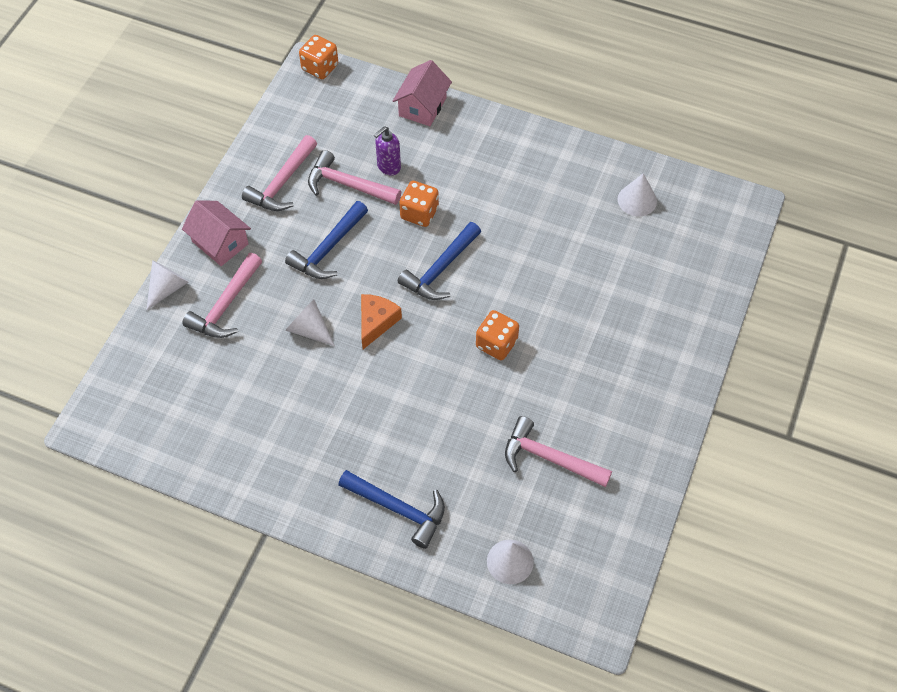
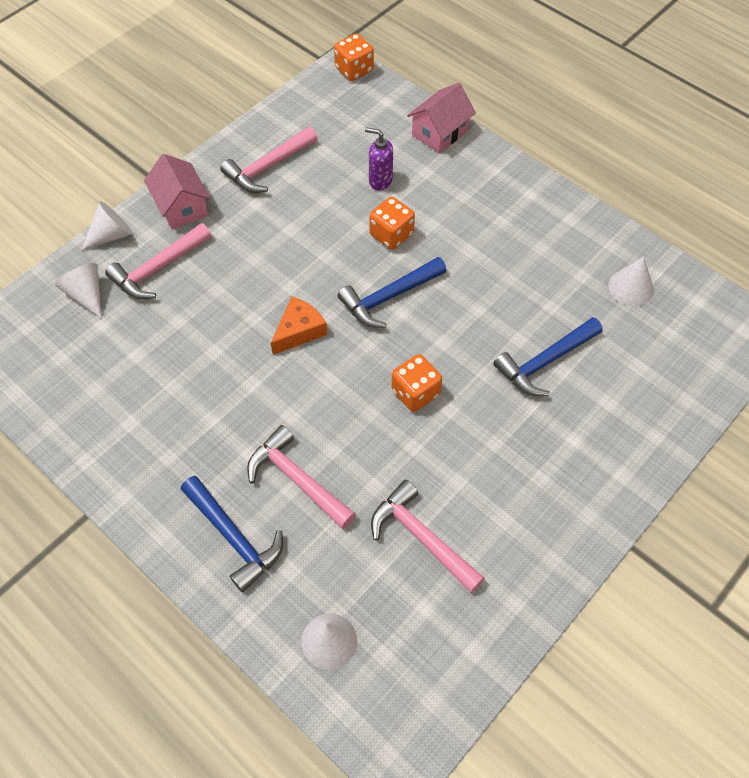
camera: 20 degrees right, 0 degrees up
(309, 329) = (228, 317): white cone -> white cone (86, 295)
(328, 249) = (284, 243): blue hammer -> blue hammer (545, 362)
(348, 185) = (332, 187): pink hammer -> pink hammer (297, 479)
(388, 167) = (380, 181): purple soap dispenser -> purple soap dispenser turned 45 degrees clockwise

